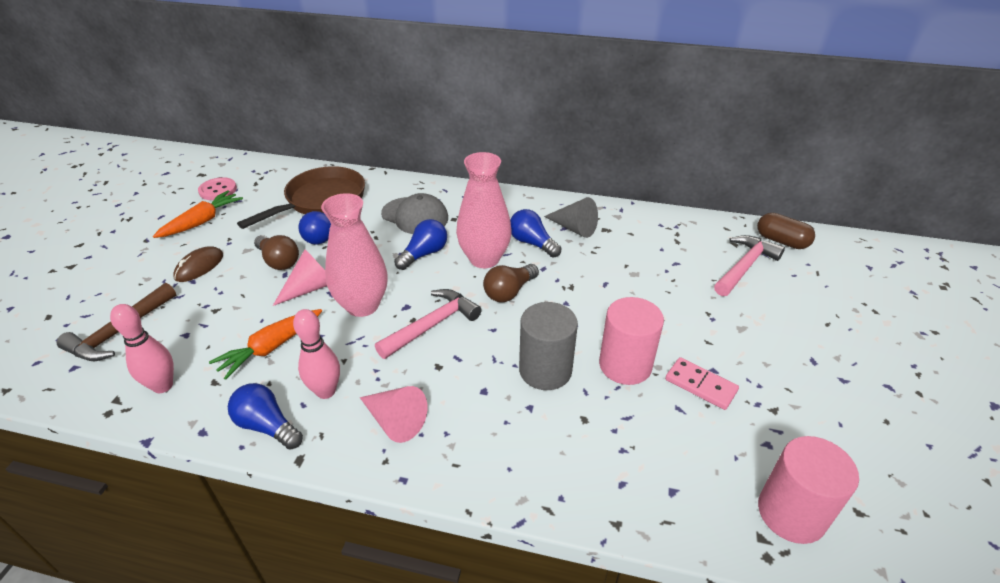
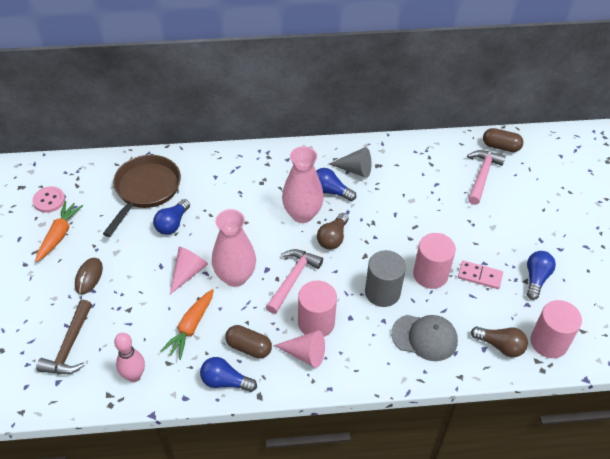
camera: 20 degrees left, 10 degrees up
(279, 261) = (148, 256): brown light bulb -> brown light bulb (500, 346)
(326, 391) = (249, 347): pink bowling pin -> brown capsule
(415, 216) = (230, 187): grey cap -> grey cap (424, 337)
(424, 254) = (256, 221): blue light bulb -> blue light bulb (536, 278)
(433, 384) = (316, 322): none -> pink cylinder

